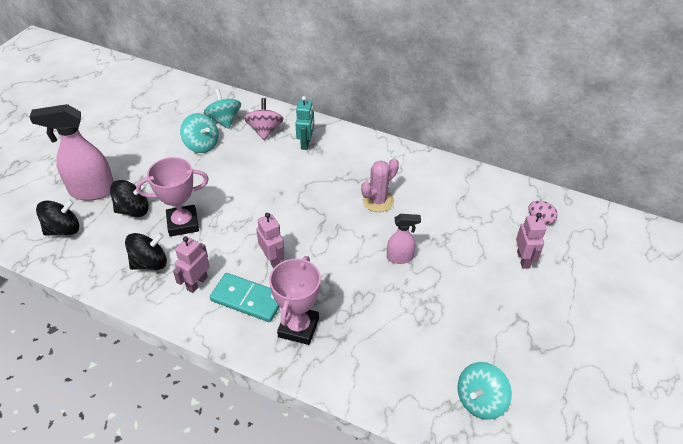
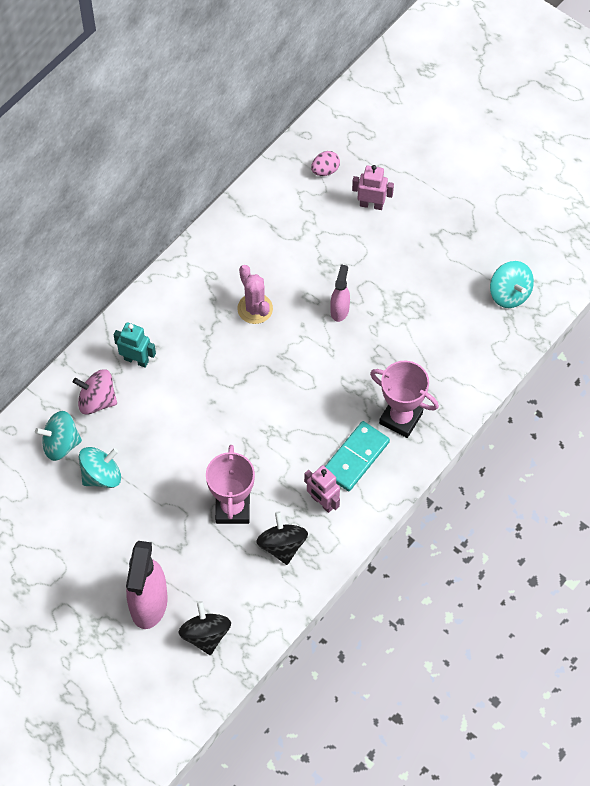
camera: 75 degrees left, 15 degrees up
(133, 210) = (195, 559): black spinning top -> none
(273, 260) = (310, 426): pink robot -> none

